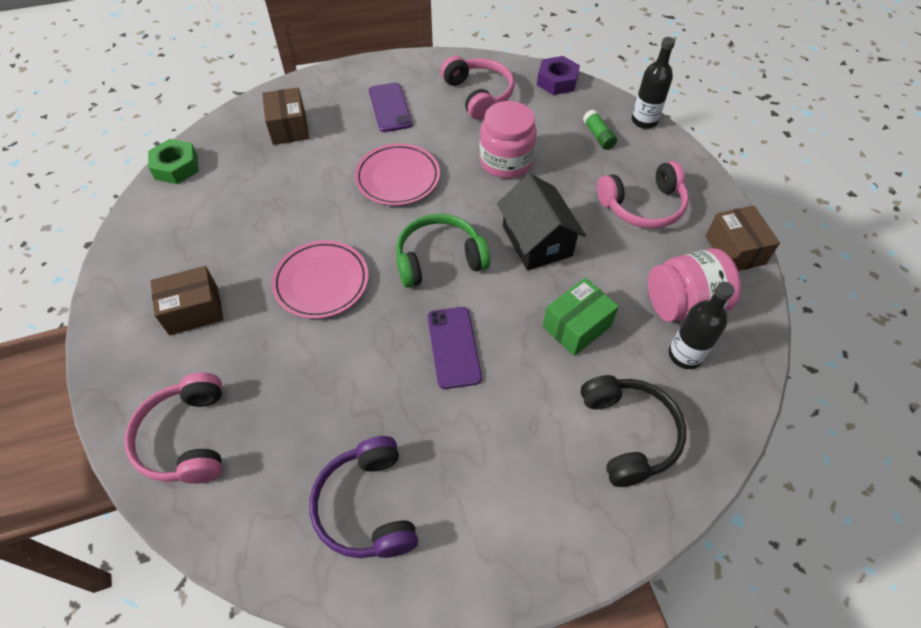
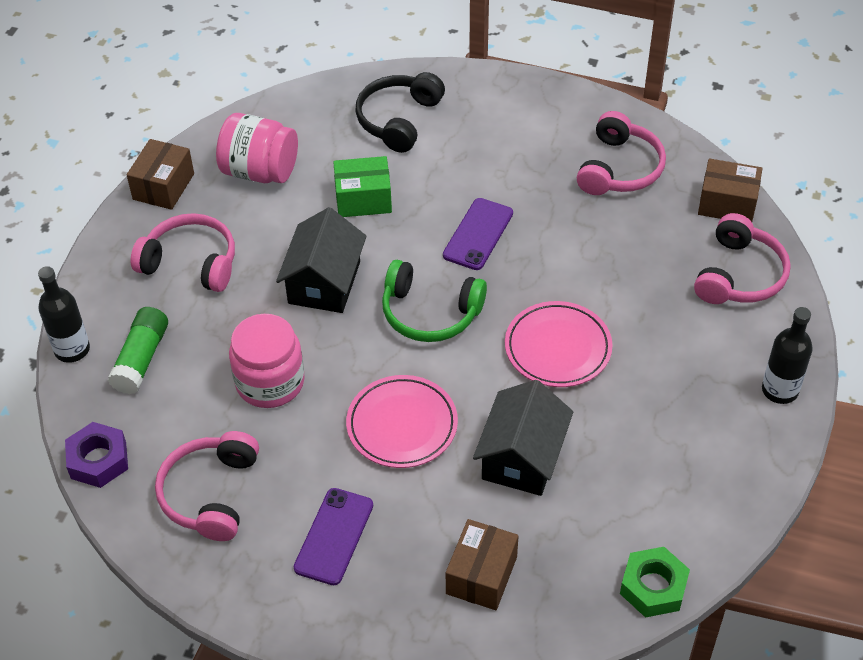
camera: 145 degrees left, 5 degrees down
(194, 310) = (696, 383): brown box -> brown box (727, 203)
(303, 197) = (522, 457): none -> black house
(367, 506) = (619, 168): purple headphones -> pink headphones
(598, 136) = (141, 359): green glue stick -> green glue stick, size x1.52
(685, 355) = (302, 141): black bottle -> black bottle (779, 390)

